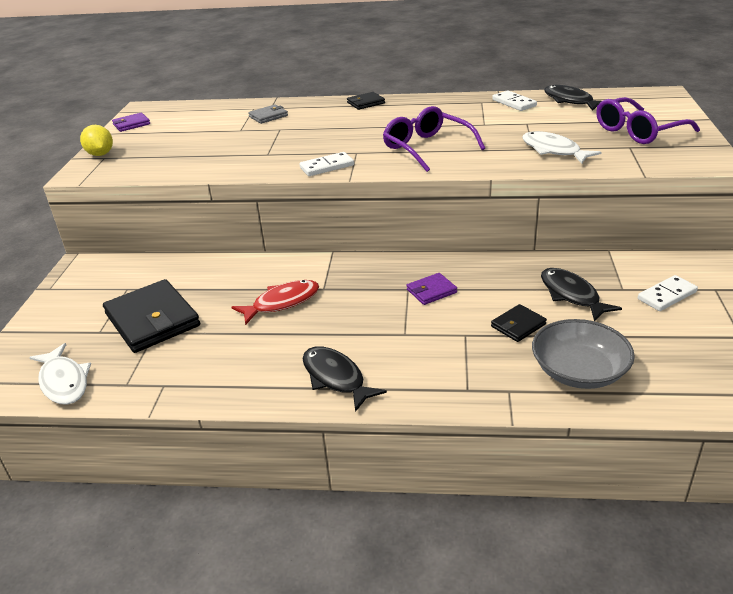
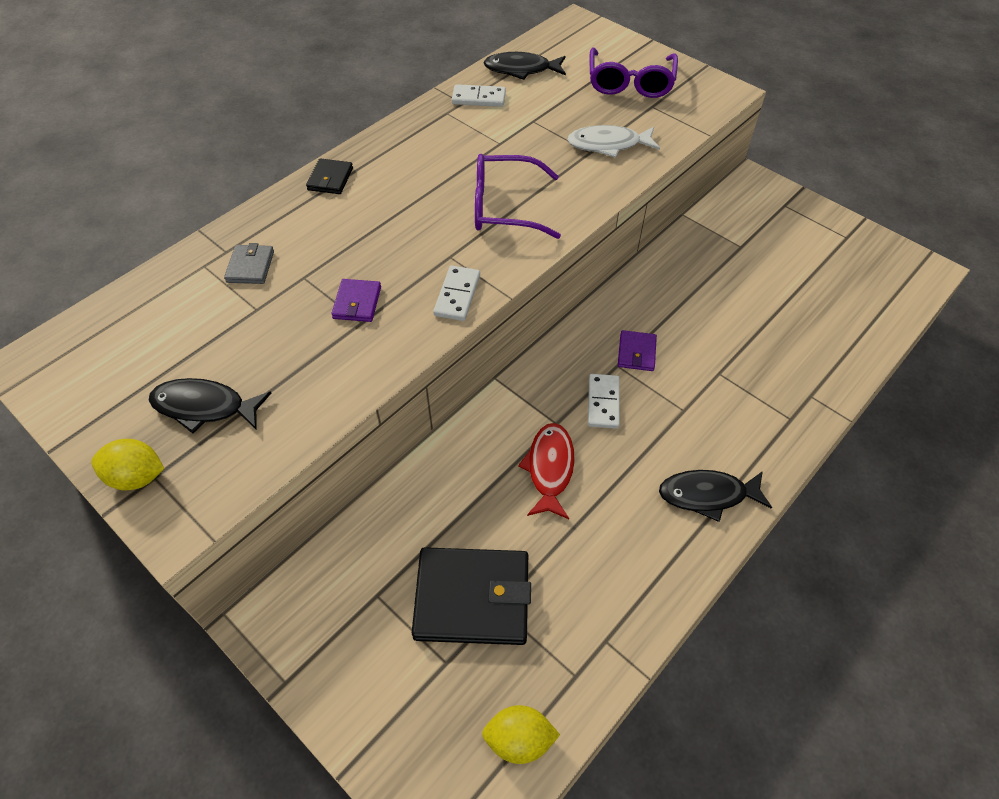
camera: 55 degrees left, 20 degrees up
(64, 382) = (519, 739): white fish -> yellow lemon
(131, 124) = (73, 401): purple wallet -> purple wallet (357, 303)
(518, 325) = (735, 334): black wallet -> none
(571, 295) = (723, 277): black fish -> black fish (204, 407)
(579, 371) = (819, 342): grey bowl -> none
(667, 295) = (771, 232): white domino -> white domino (603, 403)

